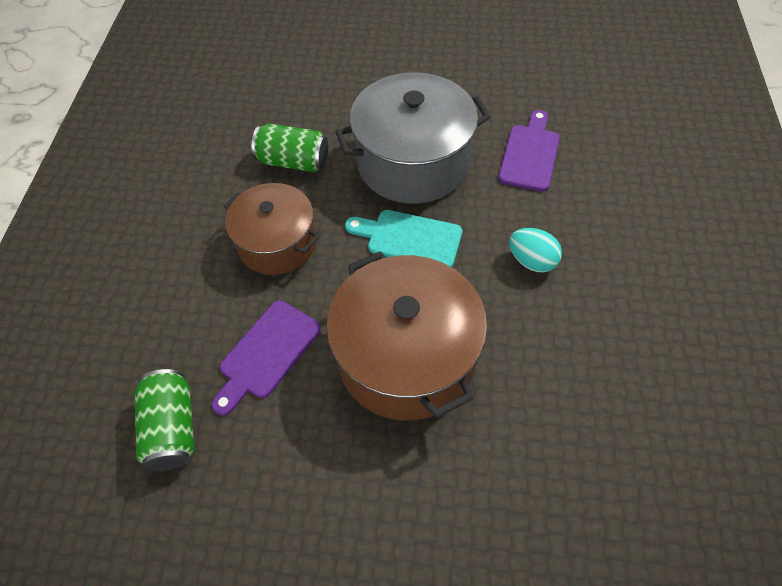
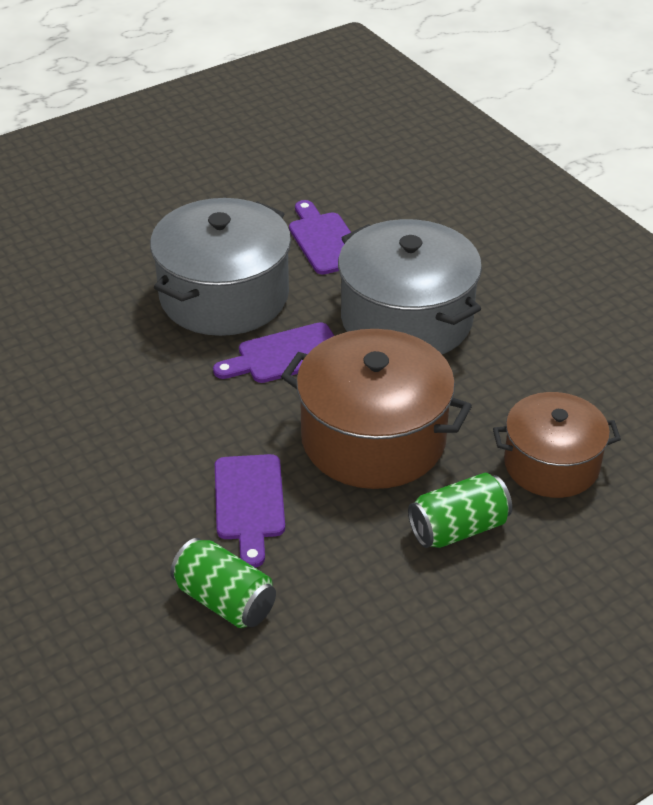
camera: 40 degrees left, 15 degrees down
(277, 243) = (163, 421): brown pot -> brown pot (551, 464)
(293, 162) = (103, 350): green can -> green can (458, 528)
(409, 238) = (285, 355): turquoise cutting board -> purple cutting board
(531, 261) = (406, 319): turquoise egg -> grey pot

